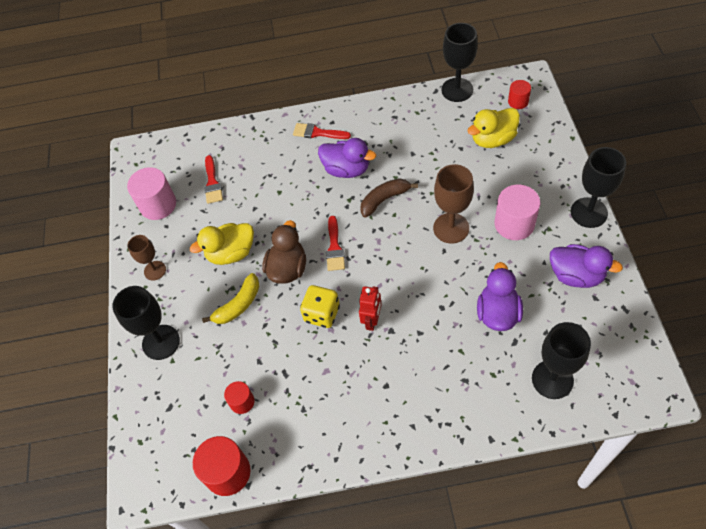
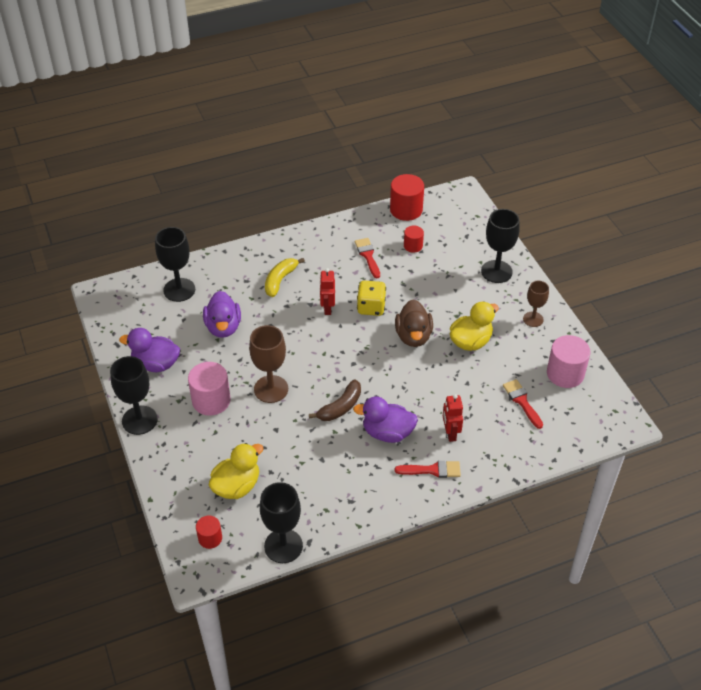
camera: 160 degrees right, 10 degrees down
(238, 305) = (445, 304): yellow banana -> yellow banana (280, 280)
(290, 162) = (450, 433): none -> red robot
(334, 247) = (376, 358): red brush -> red brush (368, 256)

